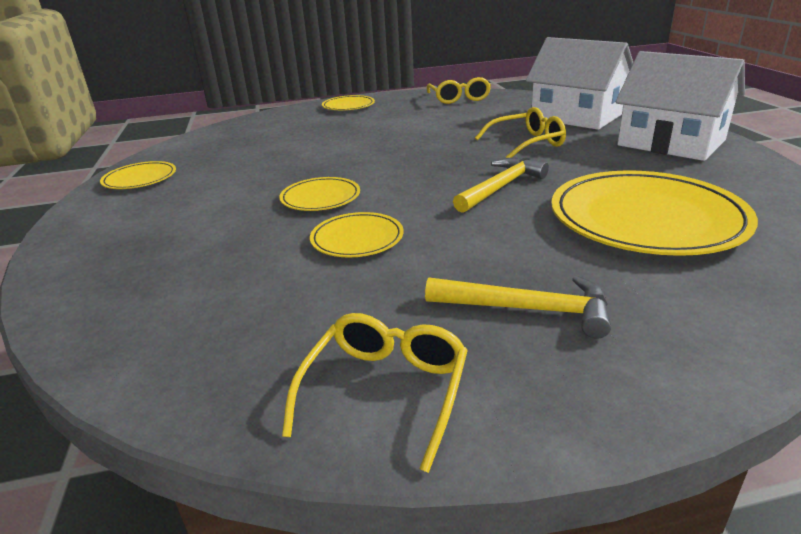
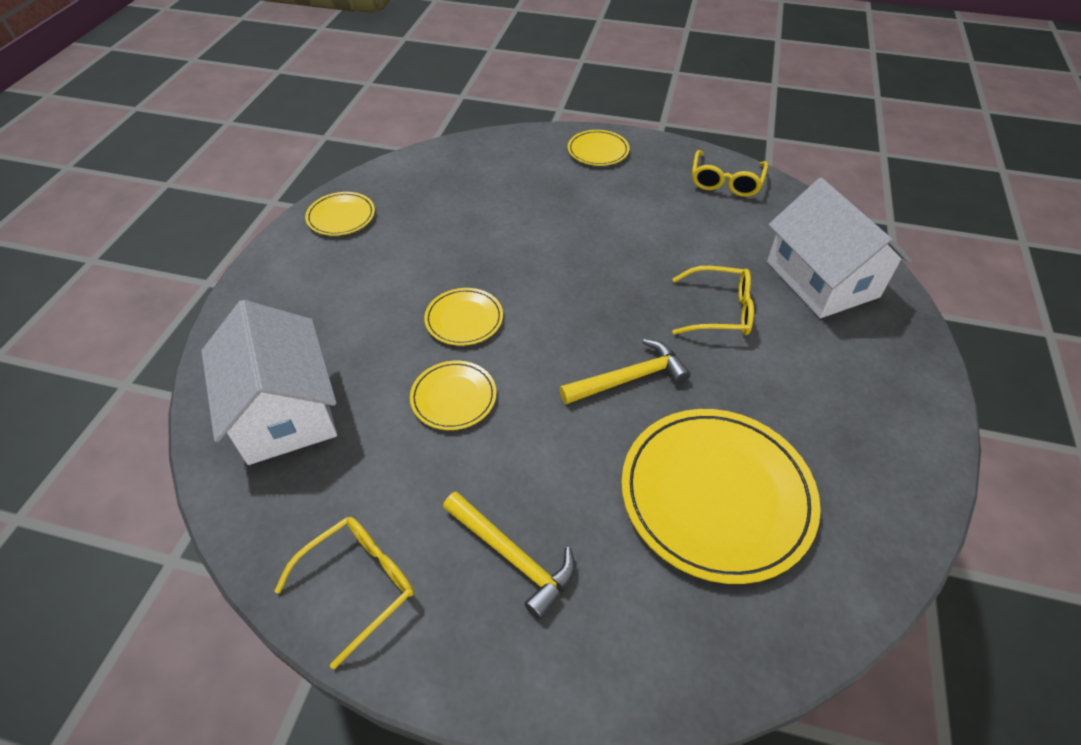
camera: 25 degrees right, 20 degrees up
(670, 143) = (874, 381): white house -> white house (284, 411)

